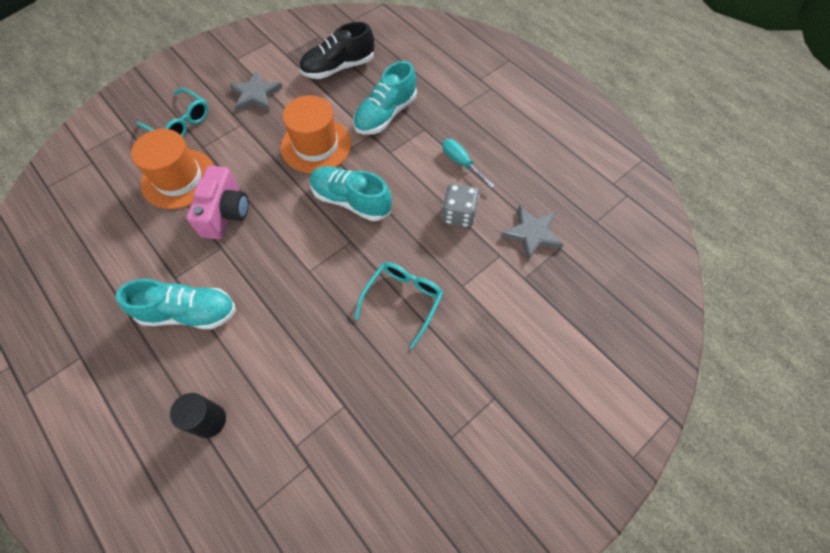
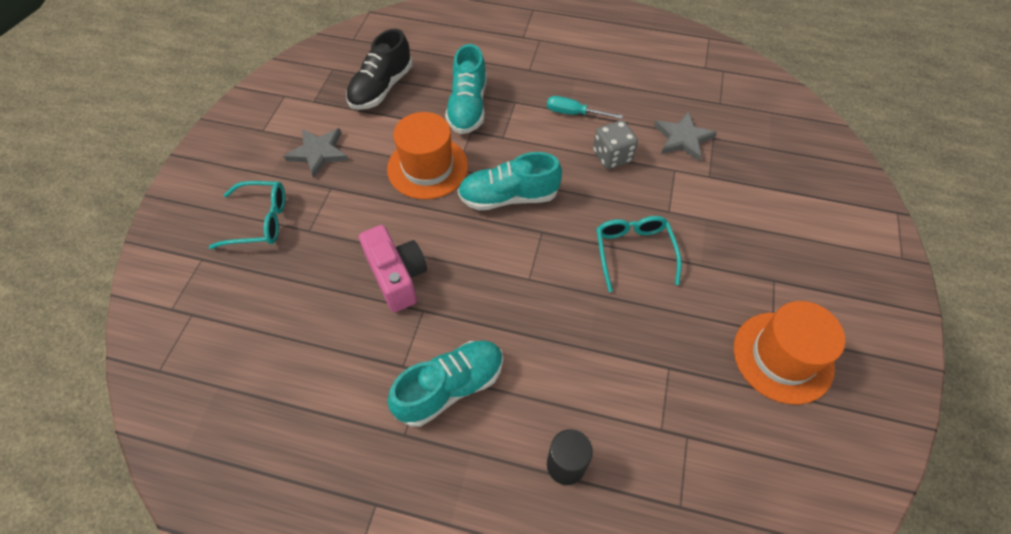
camera: 35 degrees left, 5 degrees down
(179, 178) = (313, 274): orange hat -> orange hat (782, 357)

